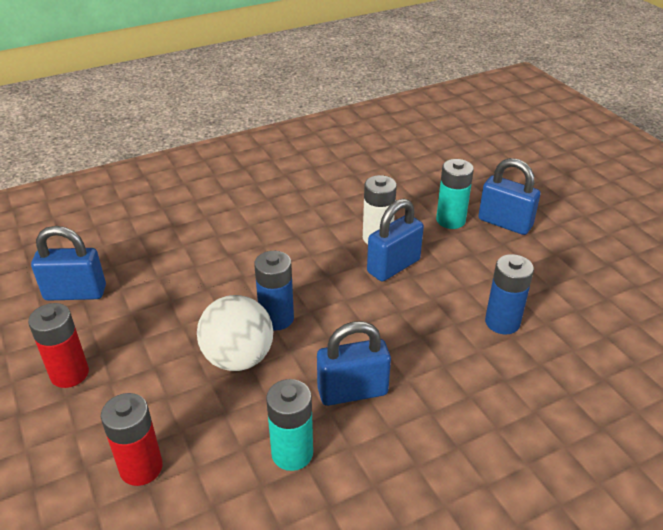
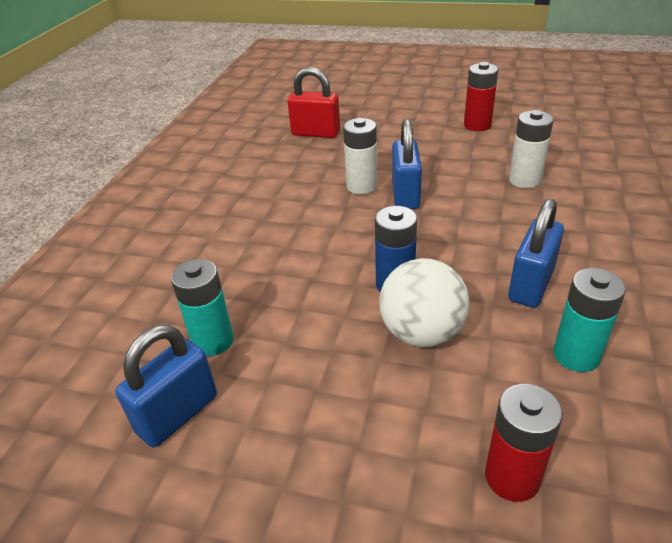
camera: 45 degrees left, 0 degrees up
(69, 374) = (308, 479): red battery -> red battery (477, 125)
(420, 175) = (315, 133): none -> red padlock
(450, 220) = (387, 147): turquoise battery -> turquoise battery (213, 341)
(502, 322) = (524, 180): blue battery -> white battery
(505, 223) = (420, 128): blue padlock -> none

